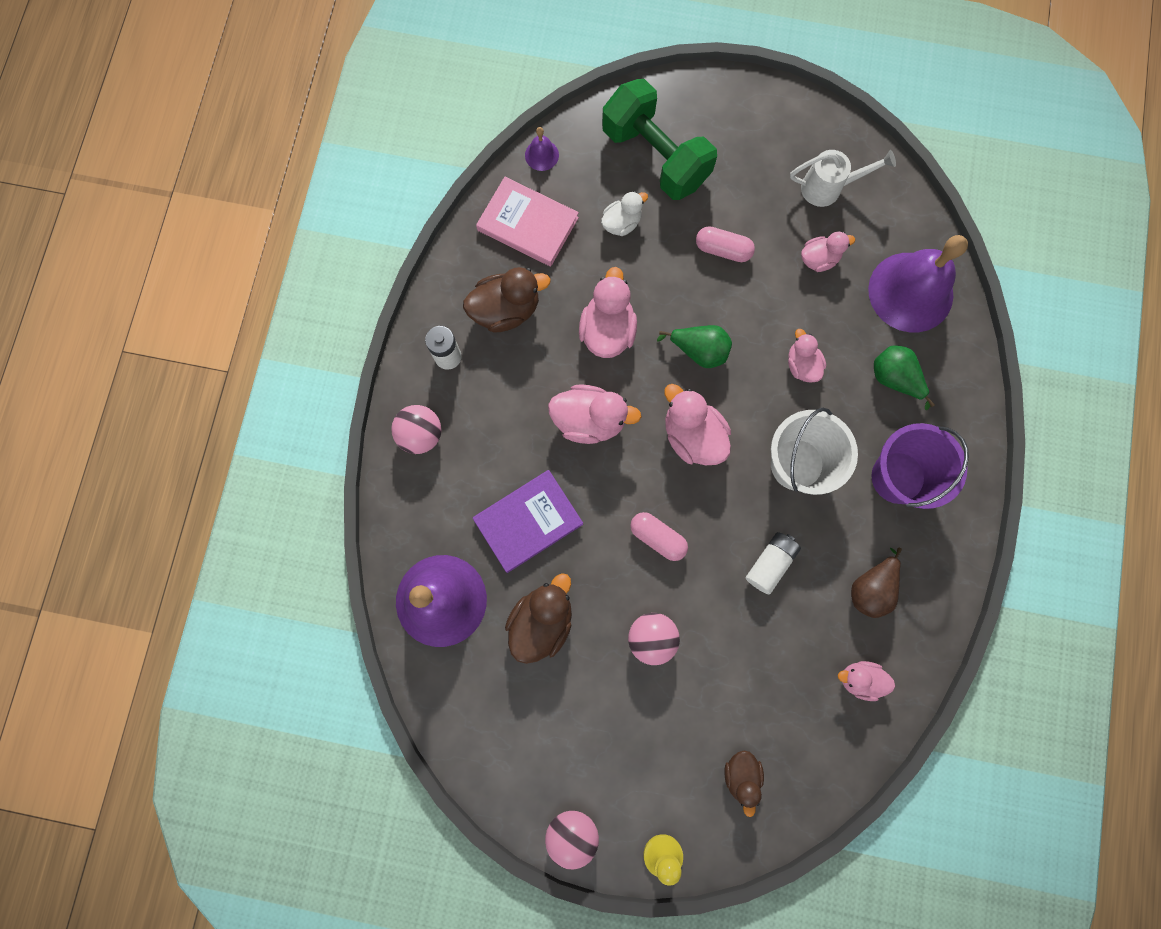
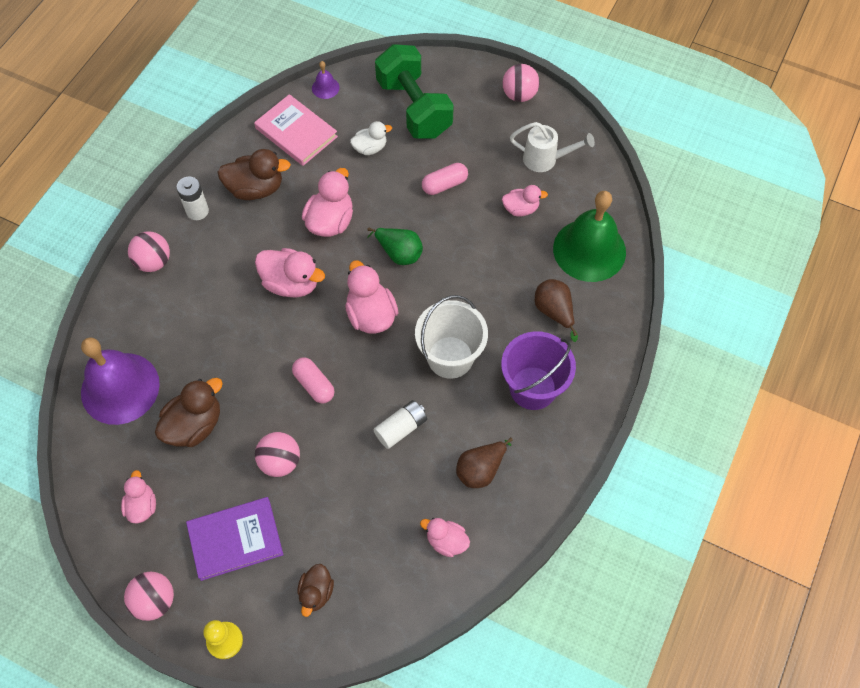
camera: 15 degrees right, 15 degrees down
(528, 521) = (213, 346): purple book -> purple book (235, 539)
(723, 249) = (444, 184): pink capsule -> pink capsule turned 60 degrees counterclockwise
(772, 109) = (519, 95): none -> pink ball
(802, 365) = (480, 283): pink duck -> pink duck (142, 506)
(894, 379) = (554, 312): green pear -> brown pear
(910, 292) = (589, 250): purple bell -> green bell

